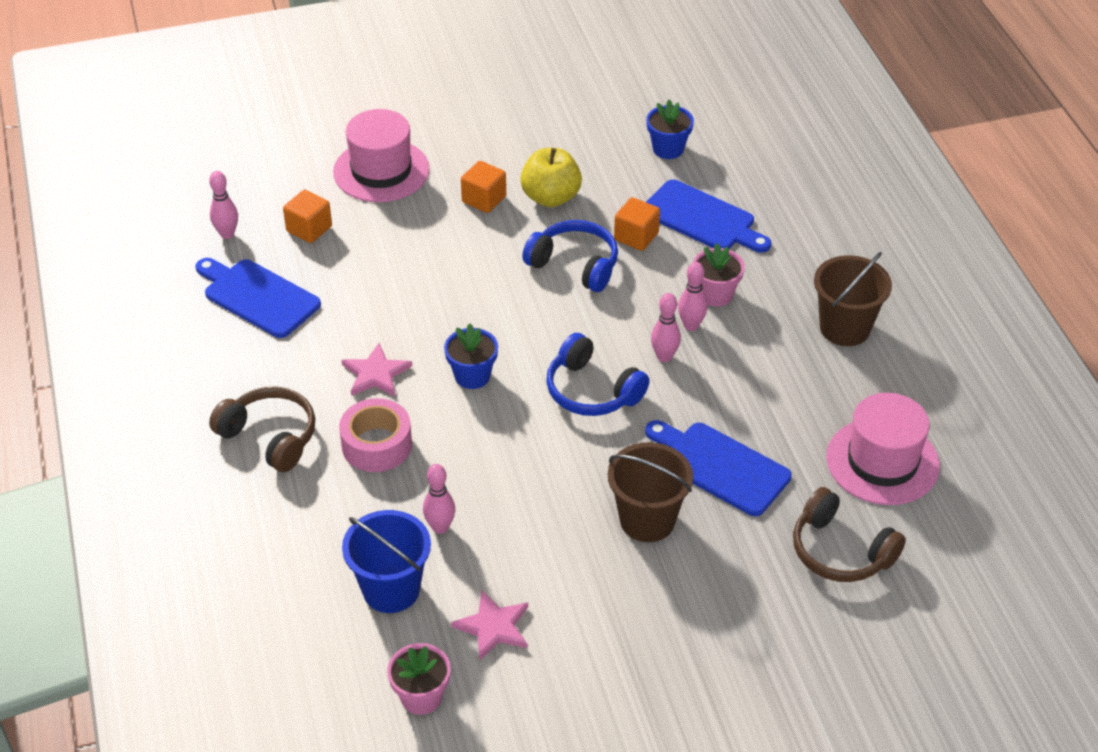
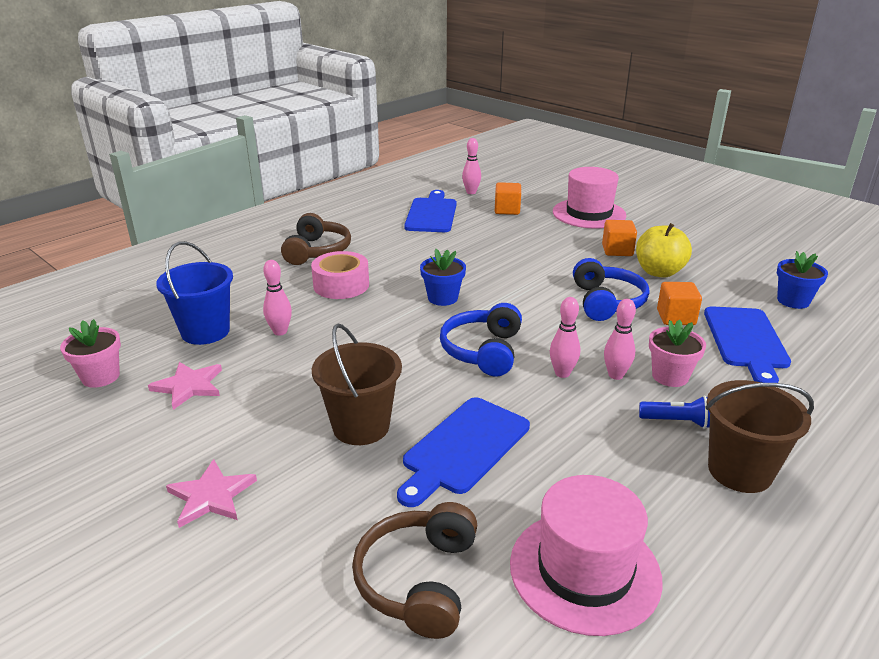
camera: 60 degrees right, 15 degrees down
(376, 374) = (407, 265): pink star -> pink star (211, 496)
(720, 466) = (463, 448): blue cutting board -> blue cutting board turned 150 degrees counterclockwise
(773, 326) = (678, 422): none -> blue flashlight

